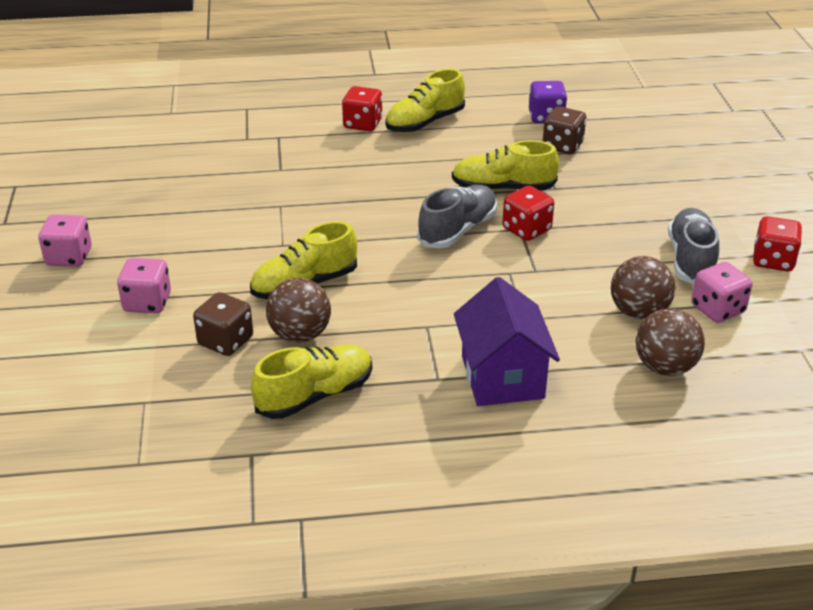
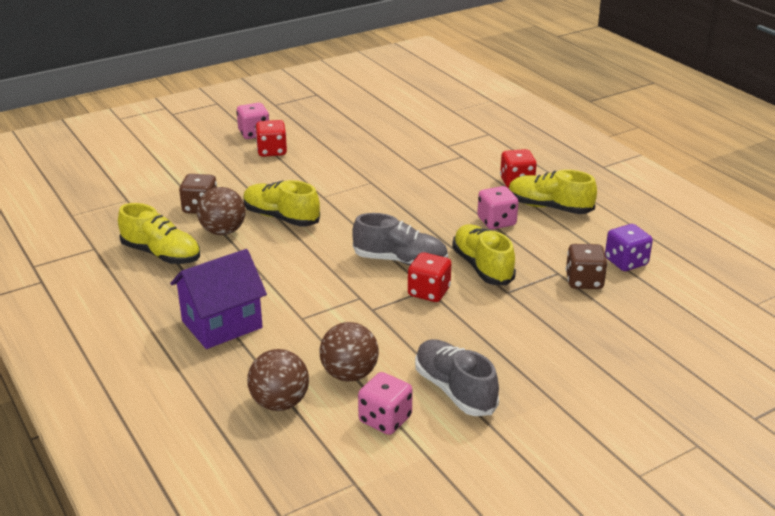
camera: 65 degrees right, 5 degrees down
(147, 302) = (224, 171): pink dice -> pink dice (496, 222)
(690, 259) = (454, 390): grey shoe -> grey shoe turned 105 degrees counterclockwise
(773, 260) = (494, 443): red dice -> red dice (272, 151)

